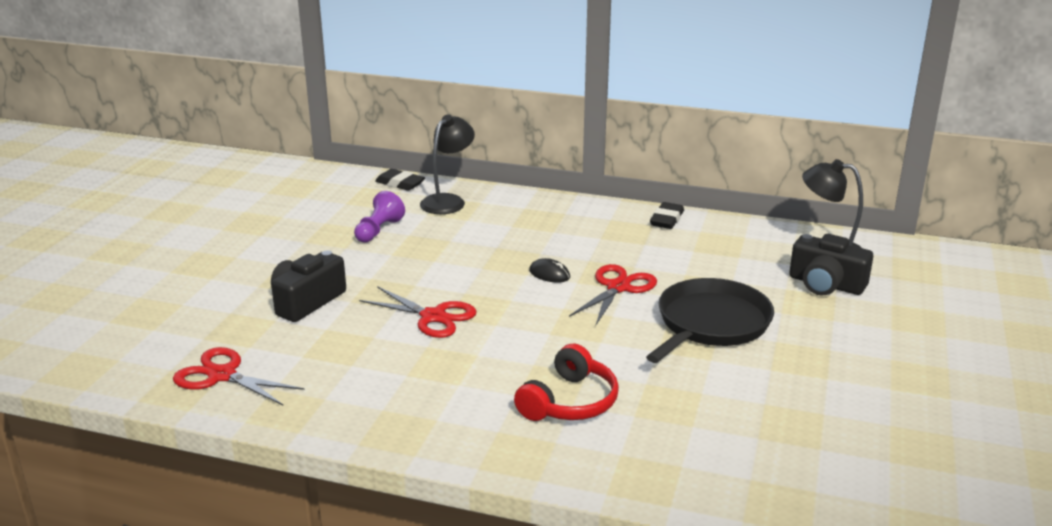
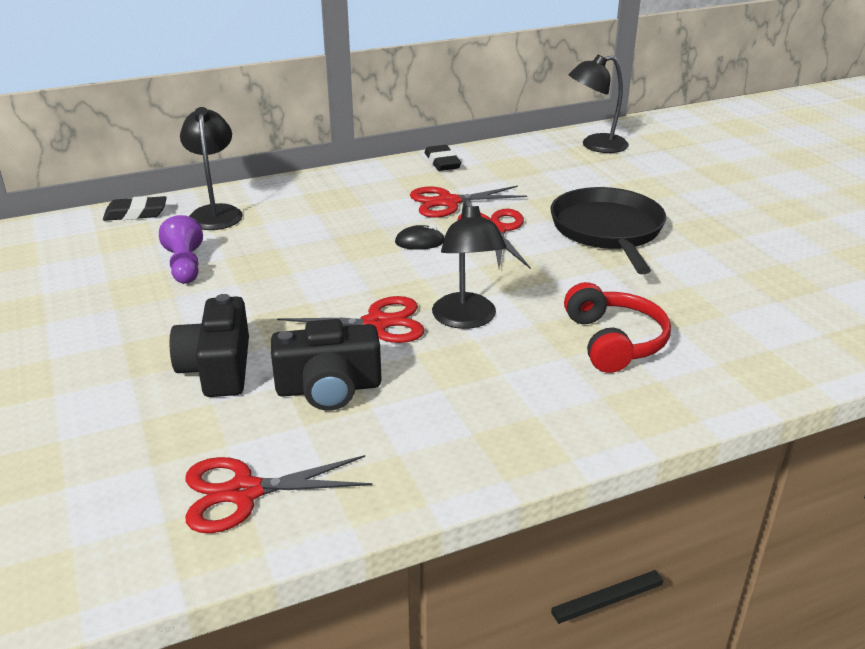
camera: 40 degrees left, 5 degrees up
(493, 340) = (466, 319): none -> black lamp
(619, 253) = (448, 202): none -> red scissors
(825, 284) = (632, 170): black camera -> black camera (329, 388)

